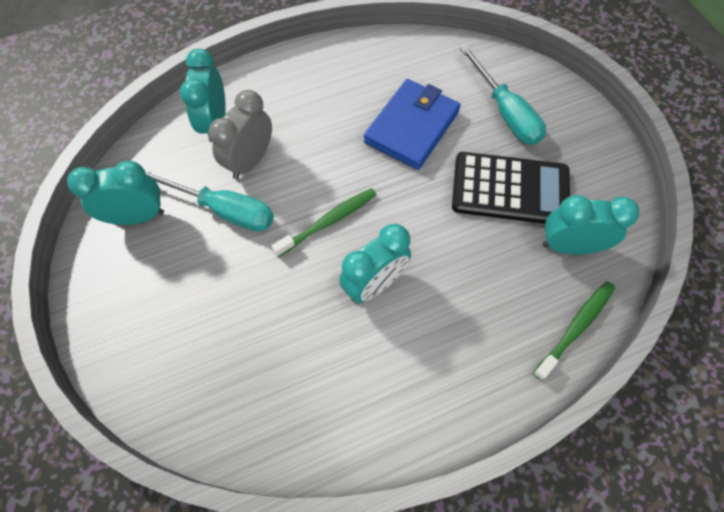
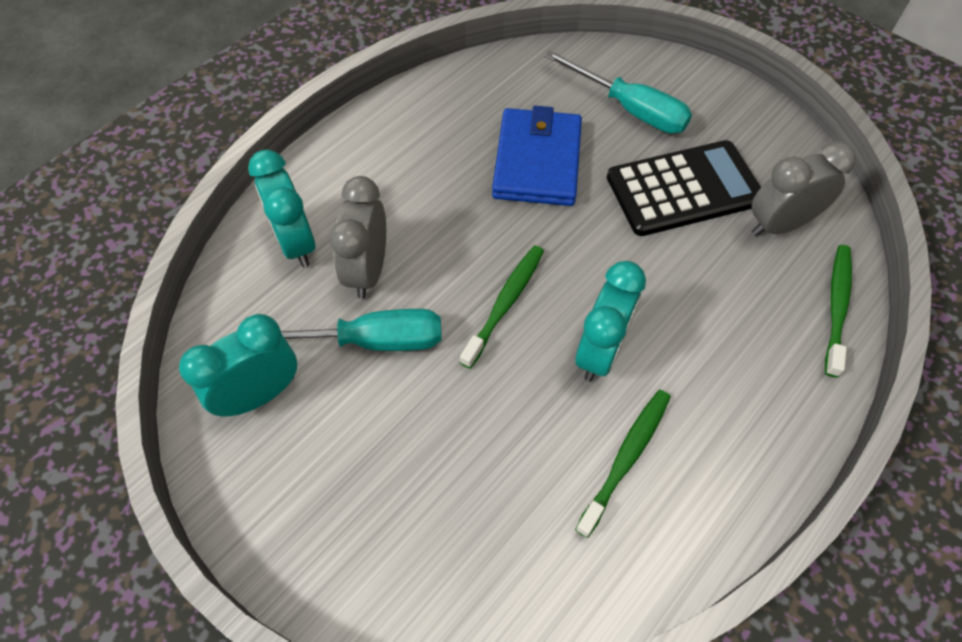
camera: 25 degrees left, 5 degrees down
(348, 367) = (626, 458): none -> green toothbrush
(569, 246) = (779, 225): turquoise clock -> grey clock

